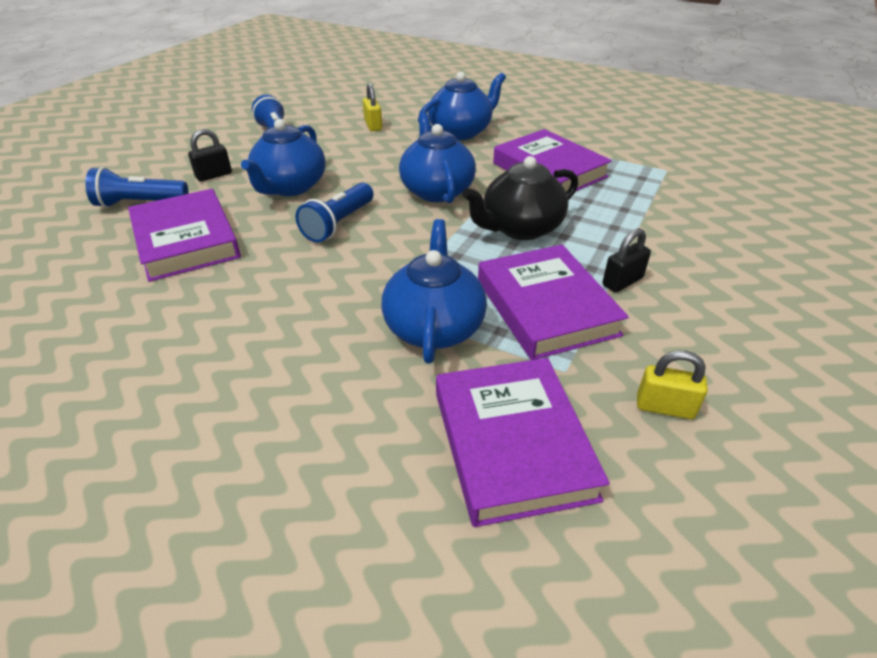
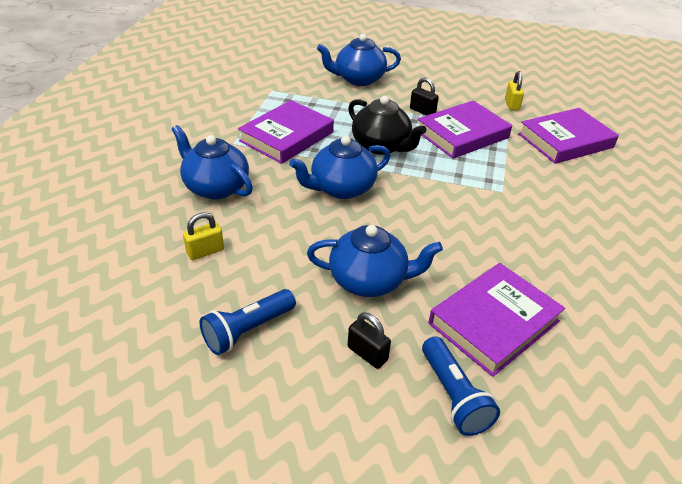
camera: 105 degrees left, 0 degrees up
(338, 224) = (418, 232): blue flashlight -> none
(434, 327) = (506, 170): blue teapot -> blue teapot (358, 79)

